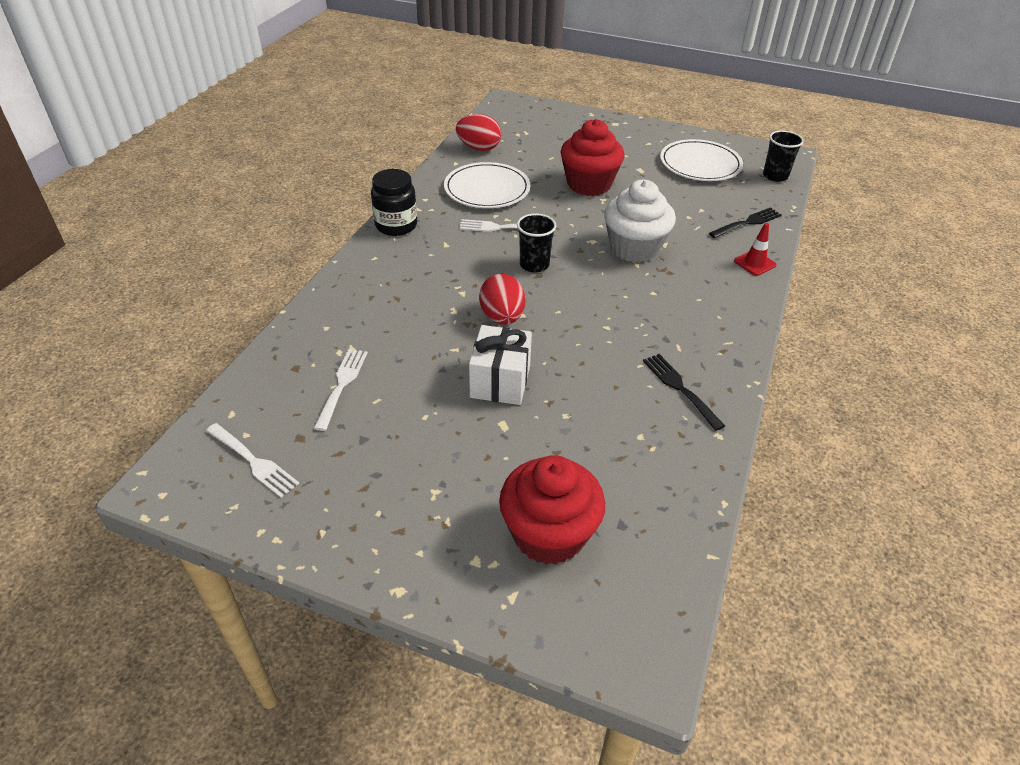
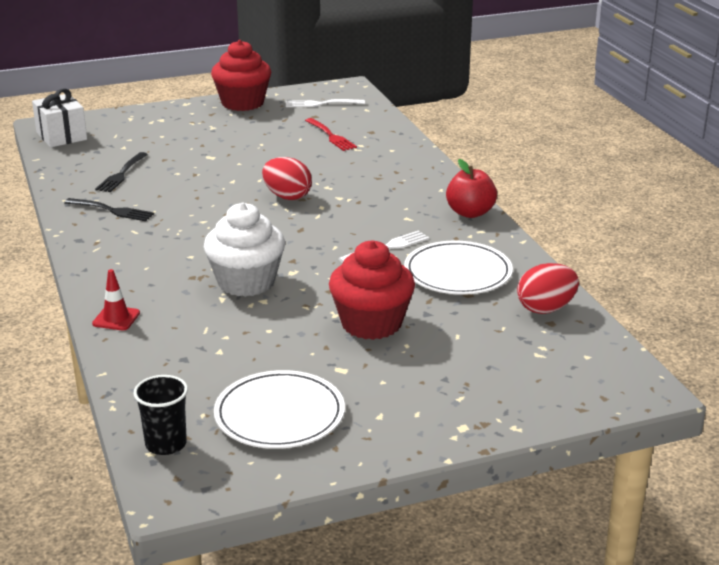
camera: 140 degrees right, 15 degrees down
(342, 385) = (331, 136): white fork -> red fork
(396, 226) = (470, 213): black jar -> red apple
(500, 381) = (239, 170): white gift -> white gift (61, 136)
(534, 265) = (314, 234): black cup -> none
(549, 534) = (133, 136): red cupcake -> red cupcake (242, 103)
(747, 223) = (154, 358): black fork -> black fork (121, 174)

